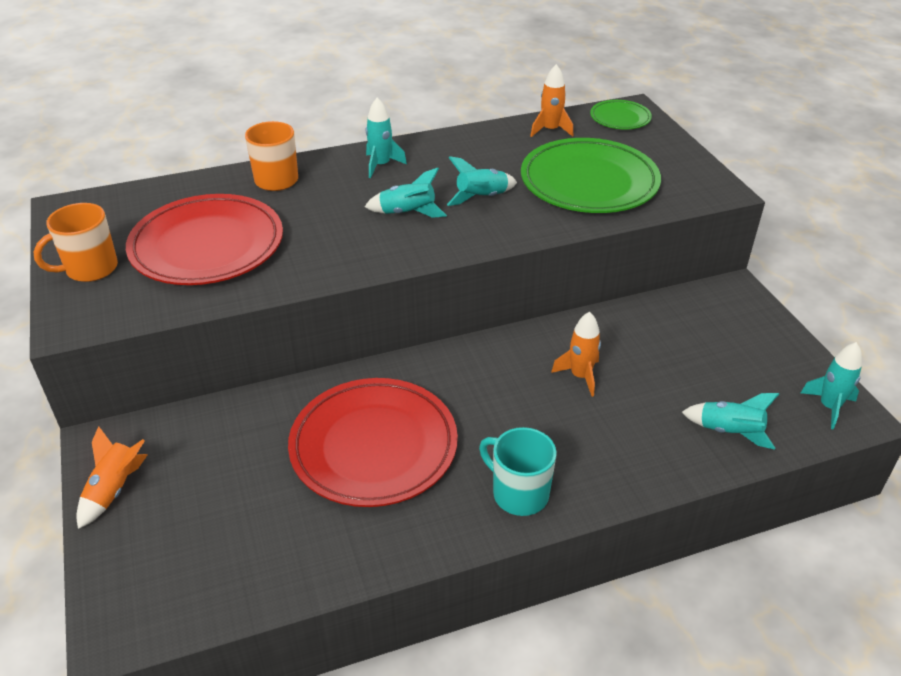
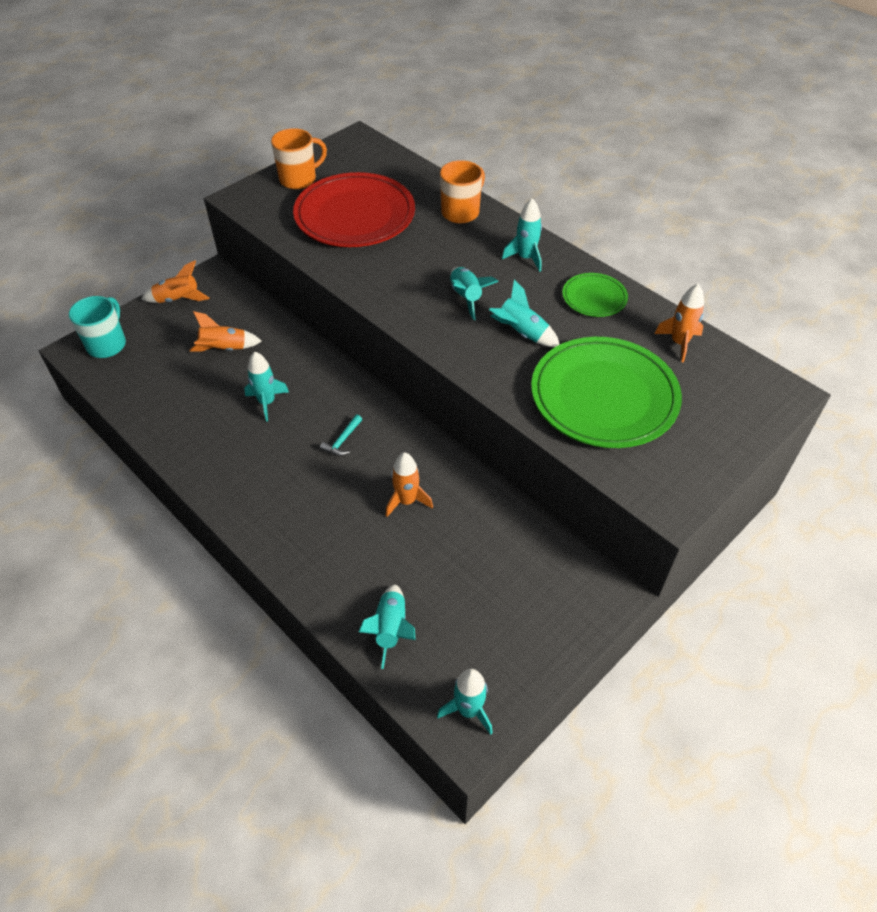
camera: 65 degrees right, 10 degrees up
(90, 269) = (299, 179): orange mug -> orange mug turned 120 degrees clockwise
(252, 463) = (224, 349): none -> orange rocket
(374, 446) = (267, 402): red plate -> turquoise rocket
(473, 399) = (342, 440): none -> turquoise hammer
(519, 494) = (256, 500): turquoise mug -> turquoise mug (107, 344)
(620, 118) = (753, 388): green plate -> green plate (594, 298)

